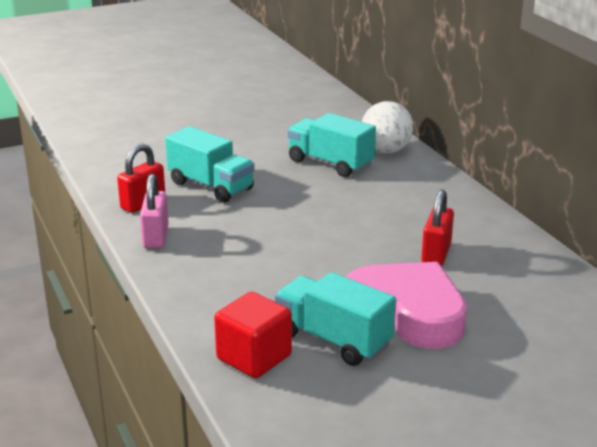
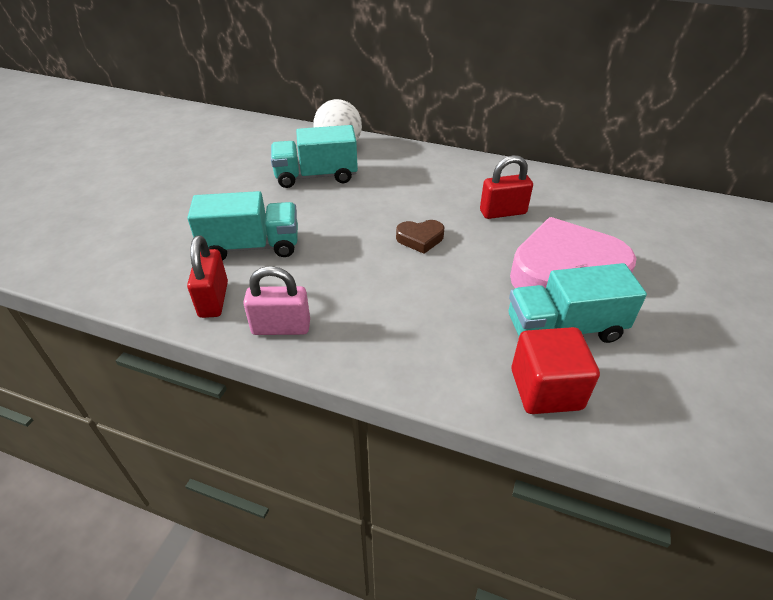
camera: 45 degrees left, 15 degrees up
(156, 237) = (281, 327): pink padlock -> pink padlock turned 45 degrees counterclockwise
(333, 238) = (420, 239): none -> brown heart
(436, 254) = (503, 212): red padlock -> red padlock turned 75 degrees counterclockwise

